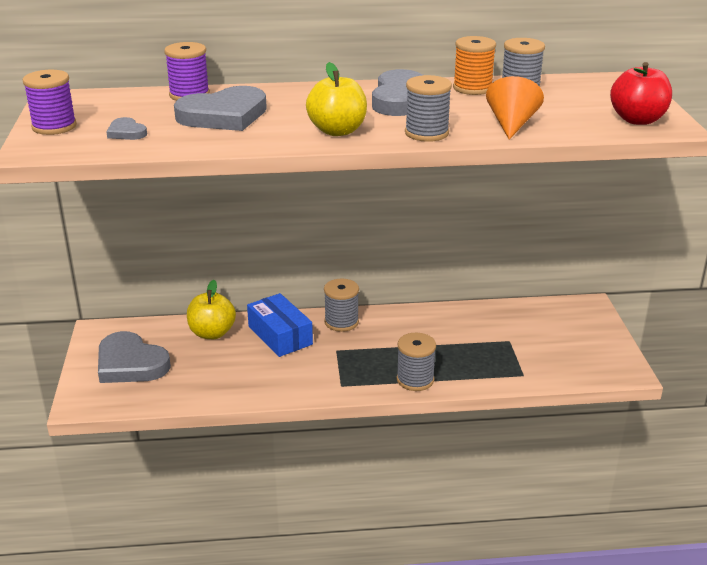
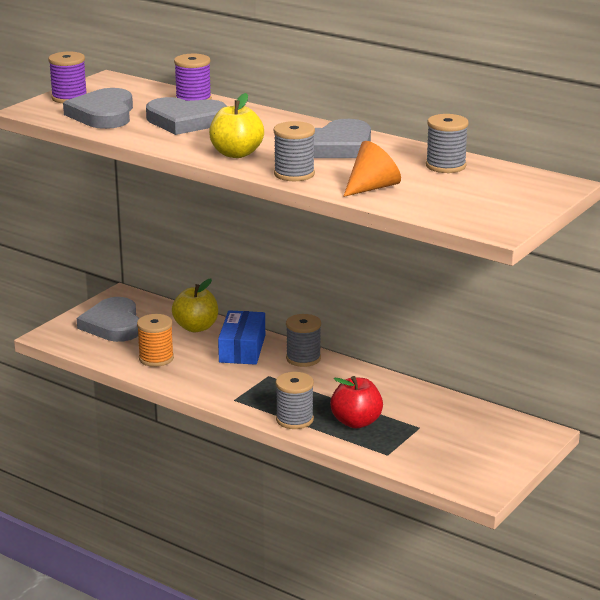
camera: 40 degrees right, 5 degrees down
(126, 132) = (103, 114): grey heart -> grey heart, size x2.18
(472, 88) = (410, 153): orange spool -> orange spool (156, 358)
(637, 120) = (483, 215): red apple -> red apple (356, 422)

